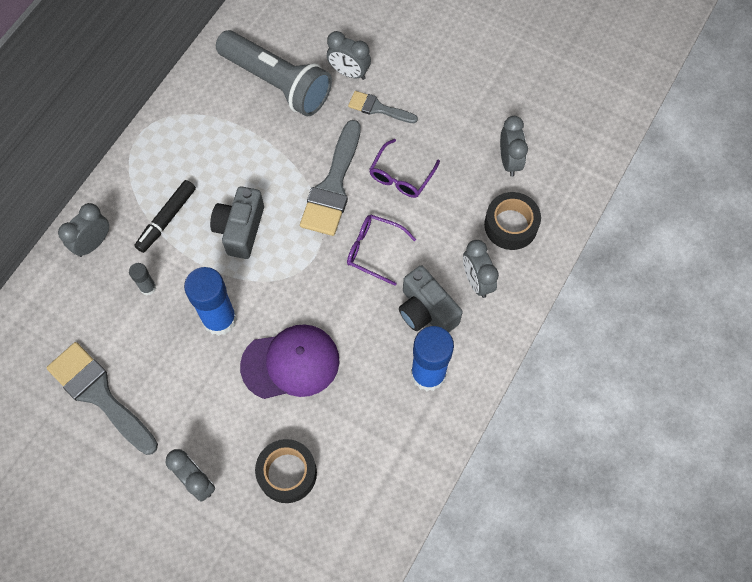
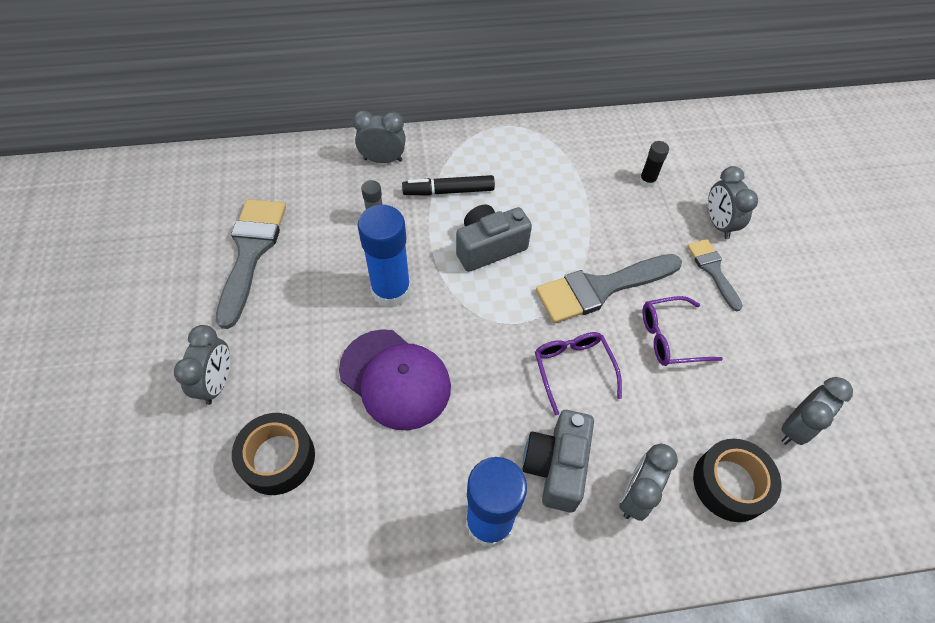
camera: 50 degrees right, 10 degrees down
(277, 83) = (647, 181): grey flashlight -> black glue stick

